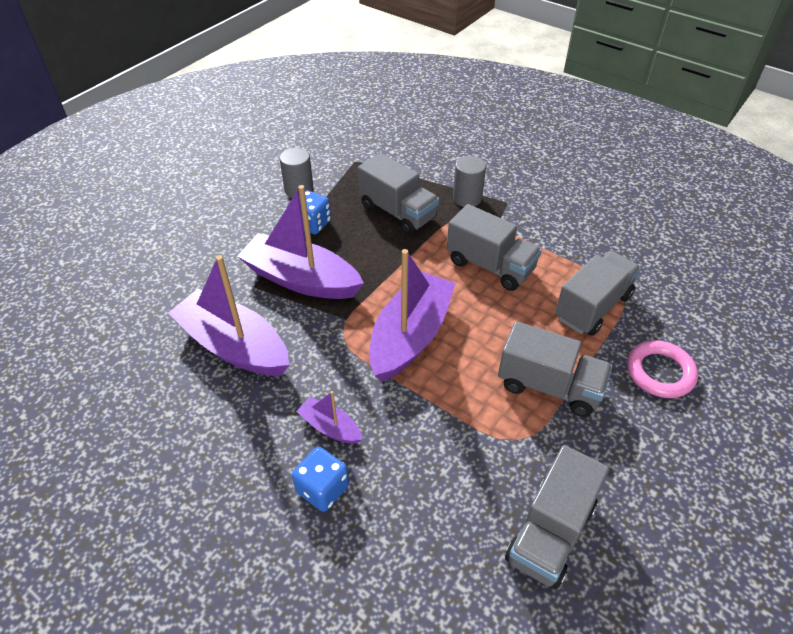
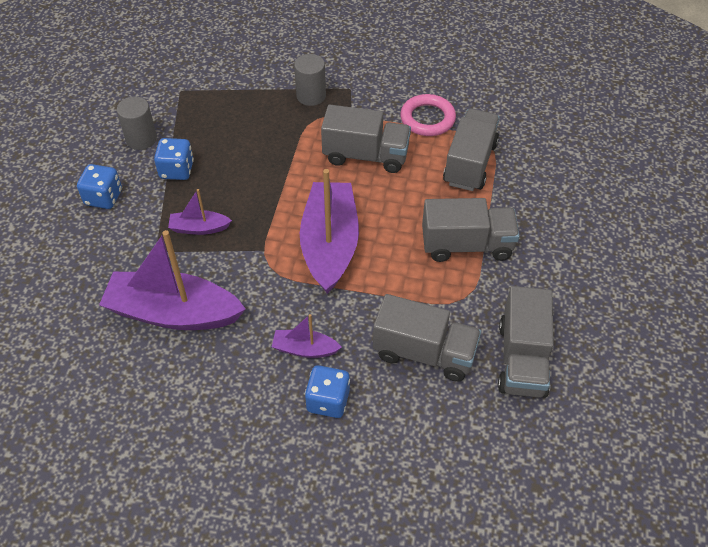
camera: 25 degrees left, 5 degrees up
(239, 227) = (103, 197): none -> blue dice
(301, 279) = (199, 228): purple boat -> purple boat, size x0.47
(398, 212) = (253, 131): grey truck -> grey truck (424, 352)
(660, 372) = (546, 201): pink ring -> pink ring (427, 119)

